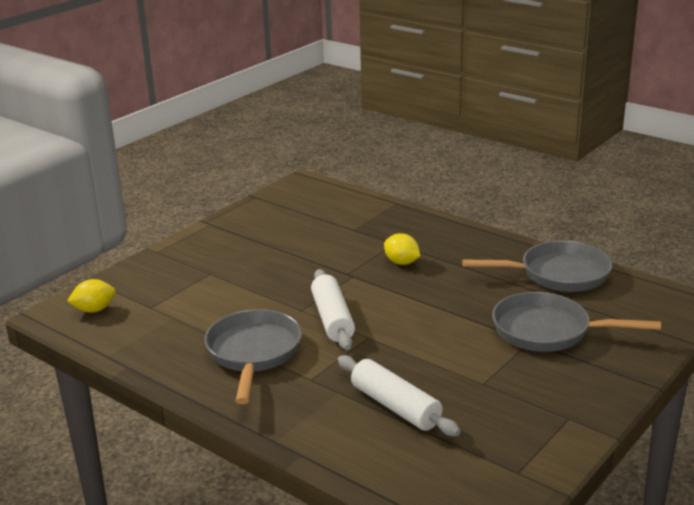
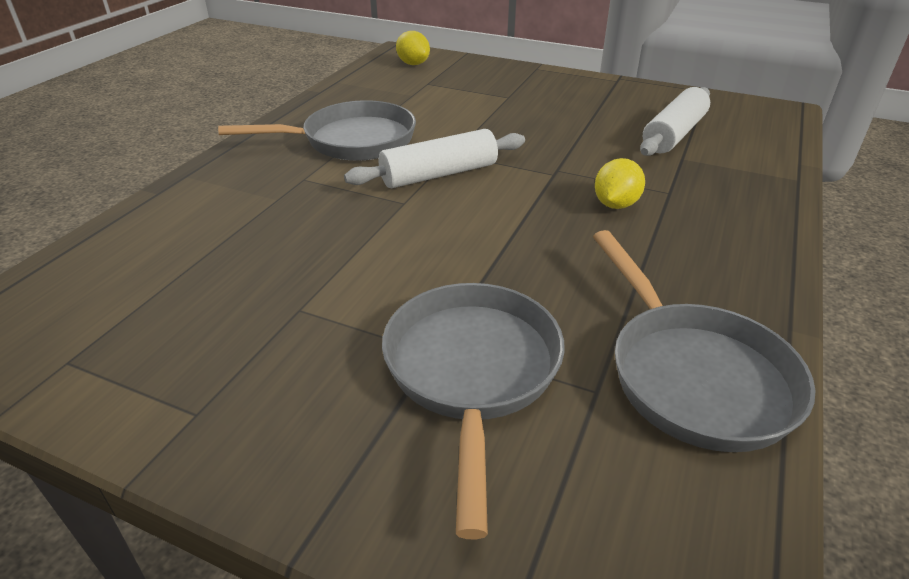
camera: 75 degrees right, 10 degrees up
(395, 406) = (243, 240): white rolling pin -> white rolling pin (674, 134)

